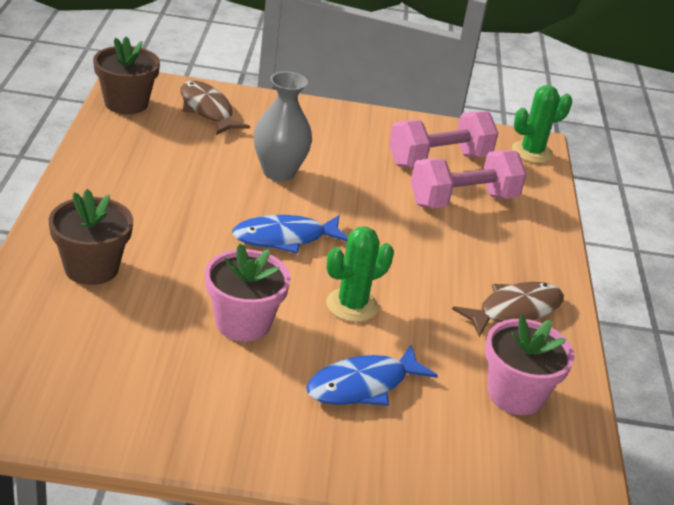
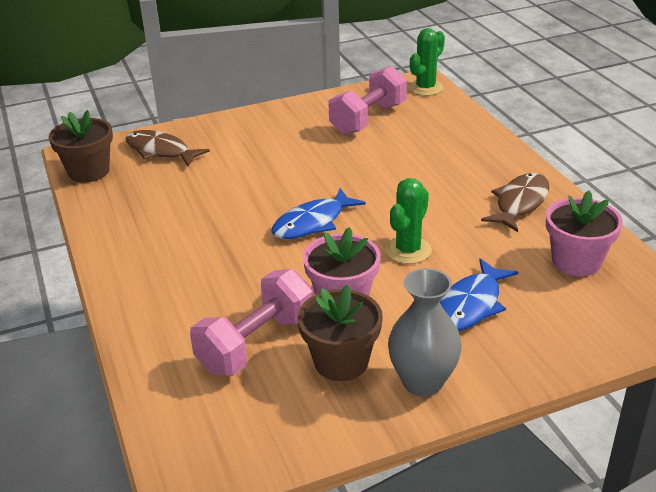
camera: 20 degrees left, 0 degrees up
(91, 268) = (184, 312): brown flower pot -> brown flower pot (341, 361)
(278, 172) = (261, 175): grey vase -> grey vase (422, 382)
(463, 200) = (412, 141): pink dumbbell -> pink dumbbell (256, 344)

